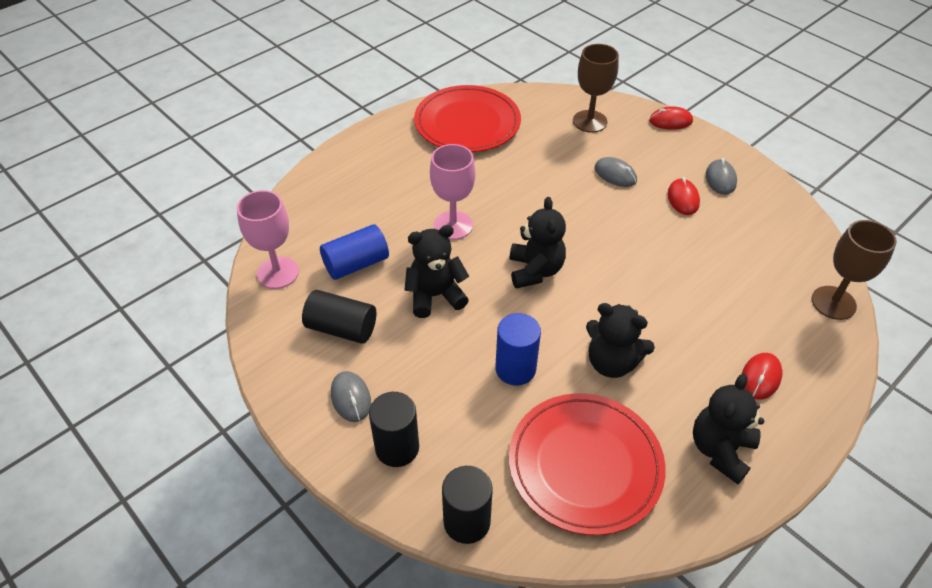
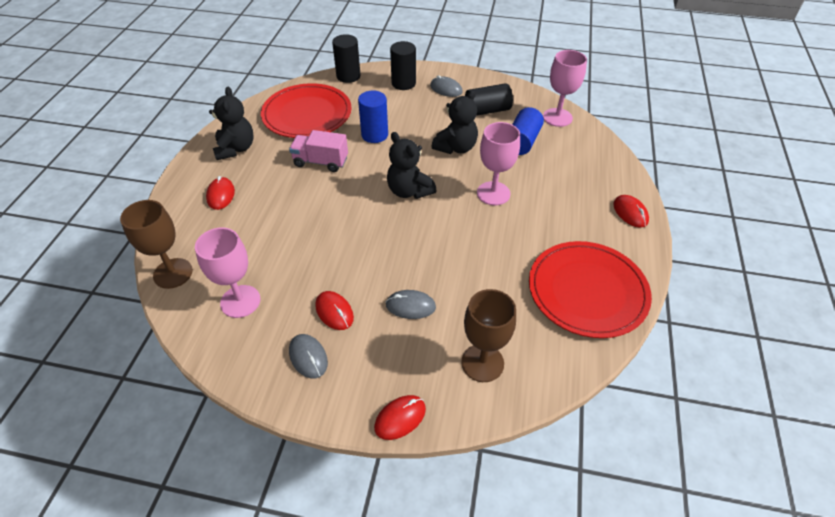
camera: 145 degrees right, 0 degrees up
(356, 151) = (630, 213): none -> red mouse
(612, 362) = (321, 162): black teddy bear -> pink truck
(767, 244) = (240, 301): none -> pink goblet

